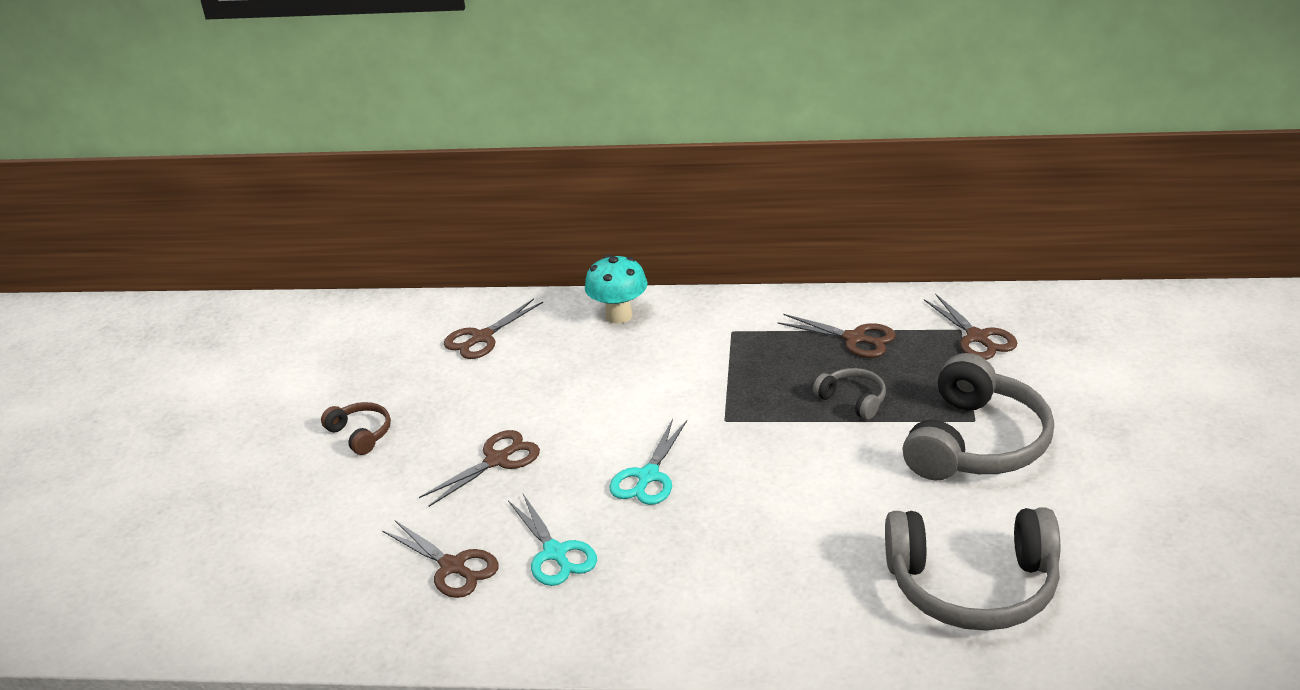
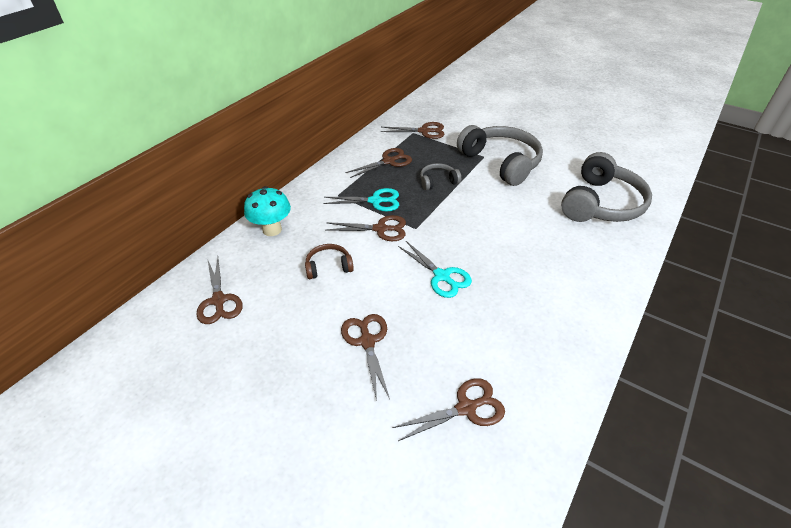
camera: 65 degrees left, 10 degrees up
(360, 434) = (261, 416): brown headphones -> brown headphones (328, 267)
(555, 554) = (487, 345): turquoise scissors -> turquoise scissors (376, 201)
(695, 393) = (381, 229): none -> brown scissors

